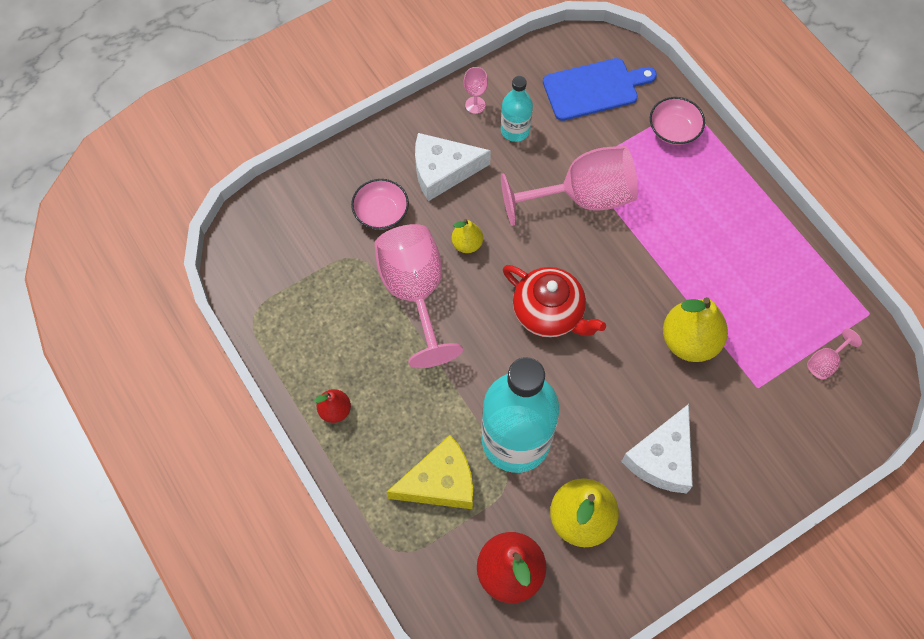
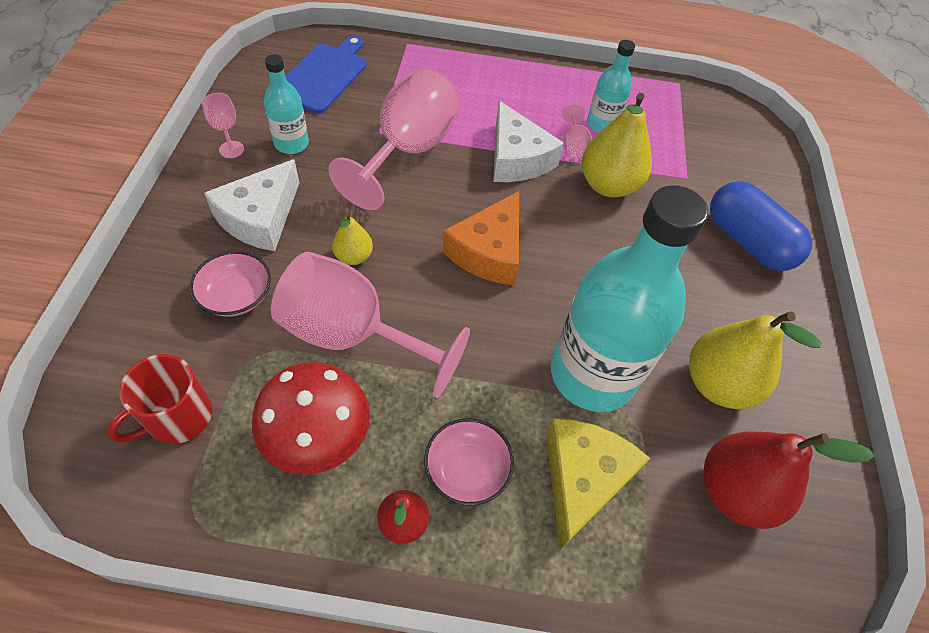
camera: 55 degrees left, 10 degrees down
(291, 257) = (177, 417): none -> red mug
(340, 332) = (319, 440): none -> red mushroom
(549, 313) = (489, 251): red teapot -> orange cheese
(662, 458) = (702, 280): white cheese -> white cheese (517, 158)
(674, 130) = (417, 64): pink bowl -> pink bowl (467, 470)
(733, 468) = (747, 242): none -> blue capsule
(751, 293) = (602, 124): none -> turquoise bottle
(825, 362) = (698, 129): pink goblet -> pink goblet (574, 145)

